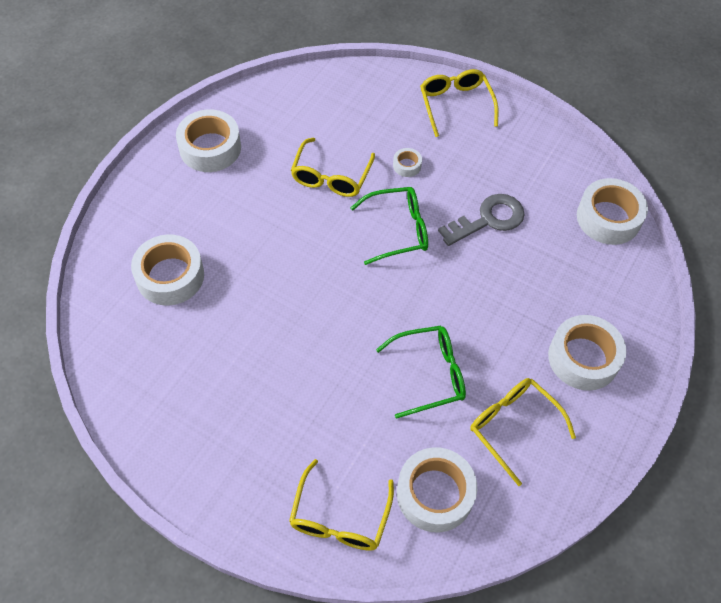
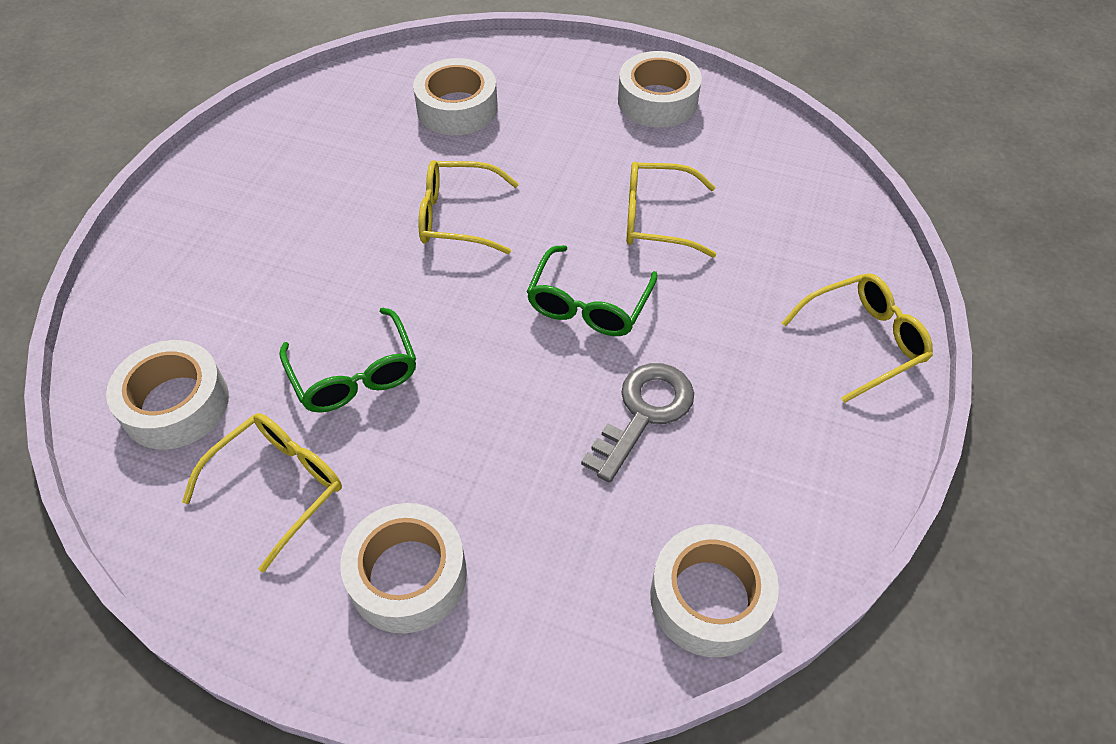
camera: 80 degrees right, 5 degrees down
(339, 517) = (147, 312): yellow glasses -> yellow glasses (457, 217)
(398, 230) = (588, 305): green glasses -> green glasses turned 45 degrees clockwise
(407, 165) = (711, 297): white tape -> none
(488, 219) = (644, 413): grey key -> grey key turned 105 degrees counterclockwise

